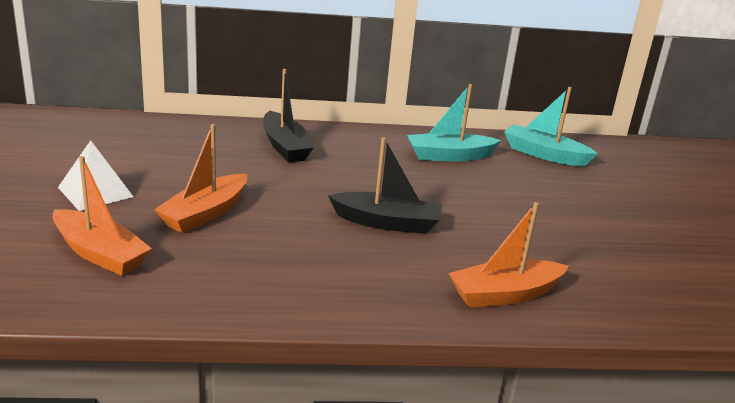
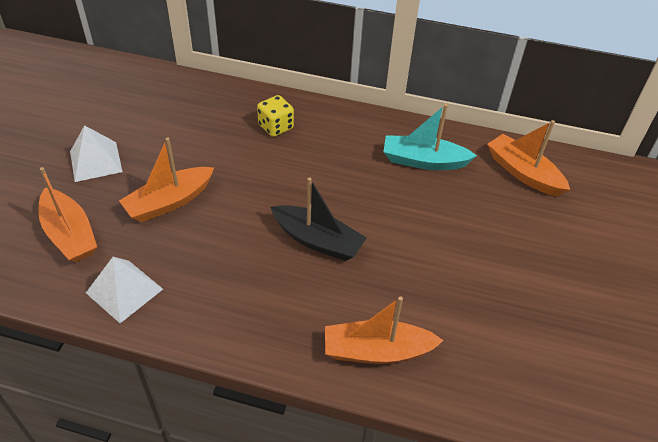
camera: 20 degrees right, 20 degrees up
(198, 290) = (124, 291): none -> white pyramid
(285, 147) = (276, 127): black boat -> yellow dice
(544, 154) = (523, 173): turquoise boat -> orange boat

